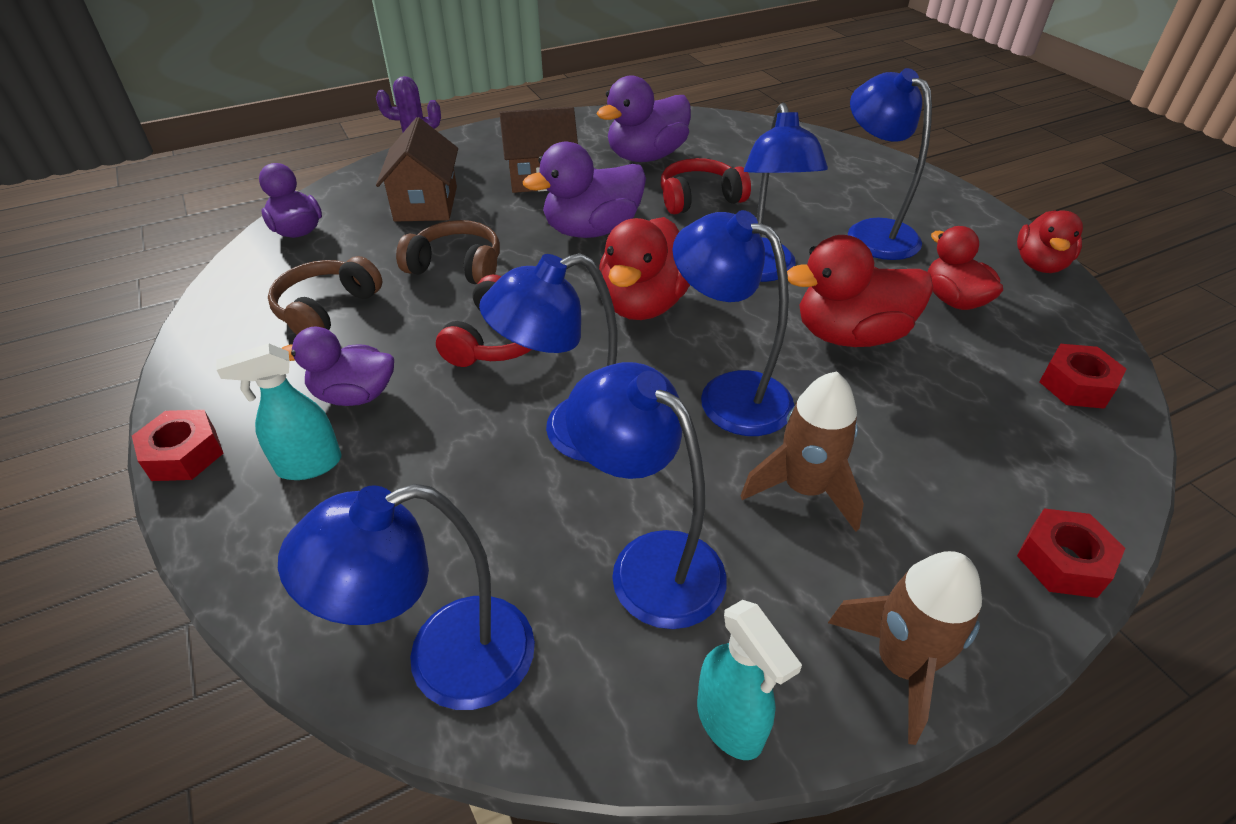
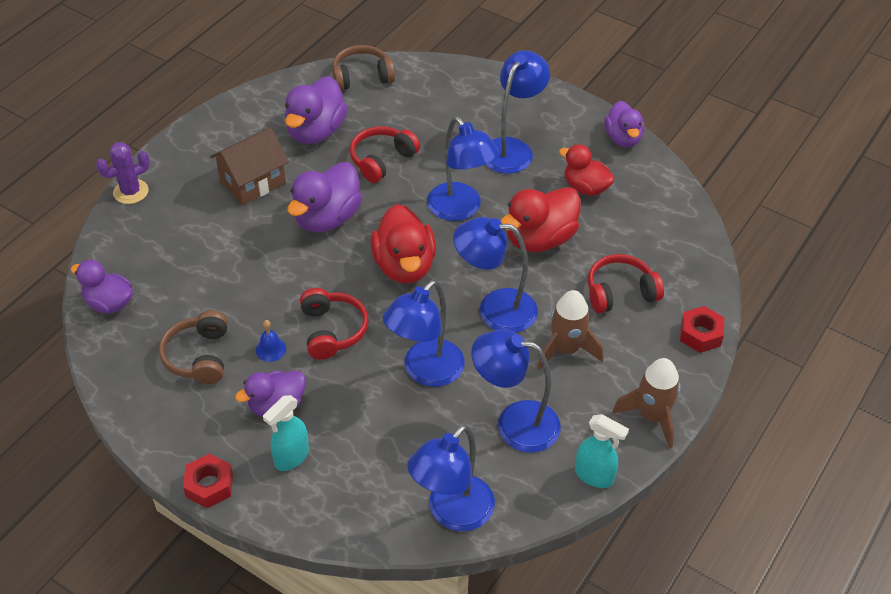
camera: 30 degrees left, 5 degrees up
(409, 332) = (271, 349): none -> blue bell
(426, 204) = (185, 241): brown house -> none
(457, 266) = (258, 286): brown headphones -> brown headphones (362, 77)
(872, 232) = (512, 148): blue lamp -> blue lamp turned 90 degrees clockwise
(941, 443) = (620, 292): none -> red headphones
(1039, 264) = (623, 138): red duck -> purple duck
(1076, 385) = (672, 224): red nut -> none

